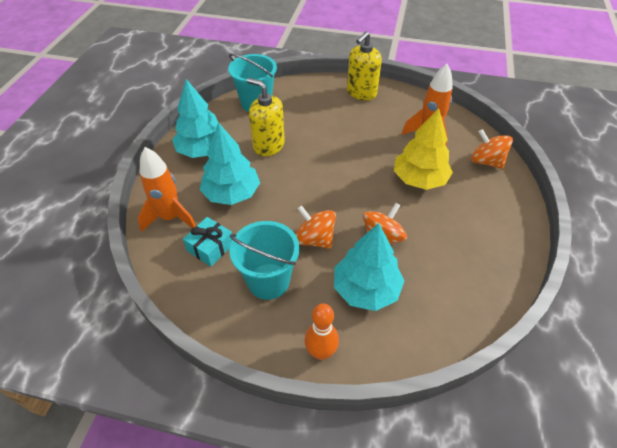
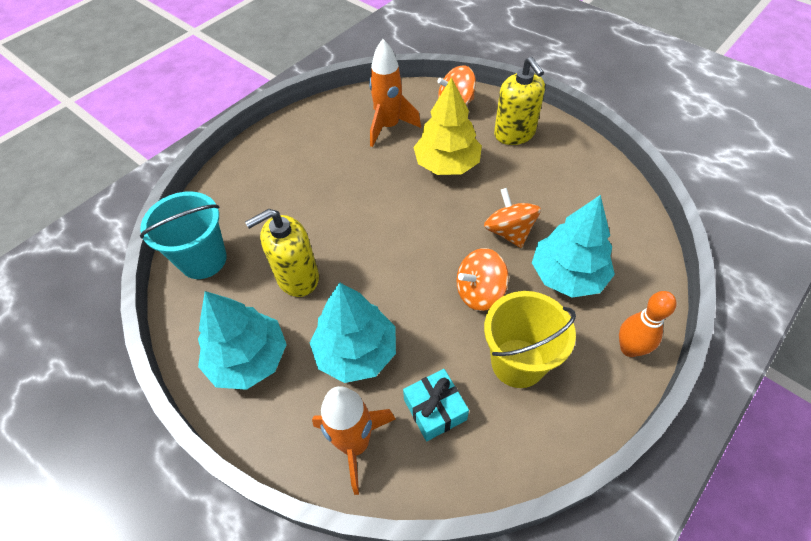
camera: 60 degrees left, 5 degrees up
(268, 281) = (517, 362): turquoise bucket -> yellow bucket
(361, 93) = (276, 148): yellow soap dispenser -> yellow soap dispenser (514, 134)

